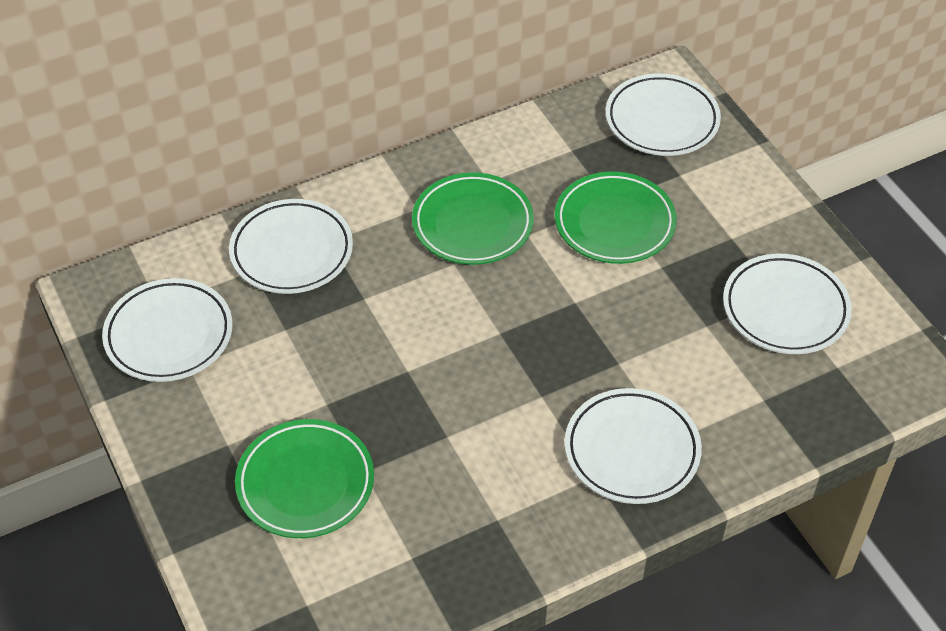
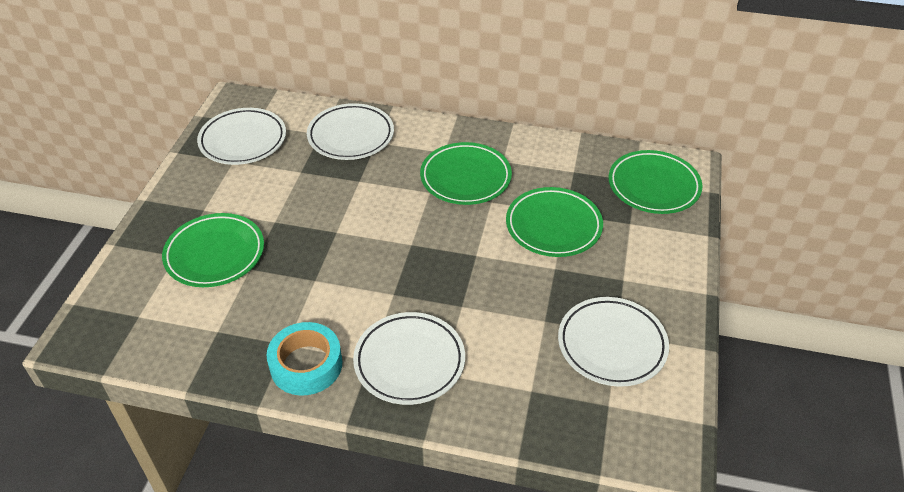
camera: 40 degrees right, 5 degrees down
(540, 524) = (306, 365): none -> turquoise tape
(662, 120) = (653, 186): white plate -> green plate

